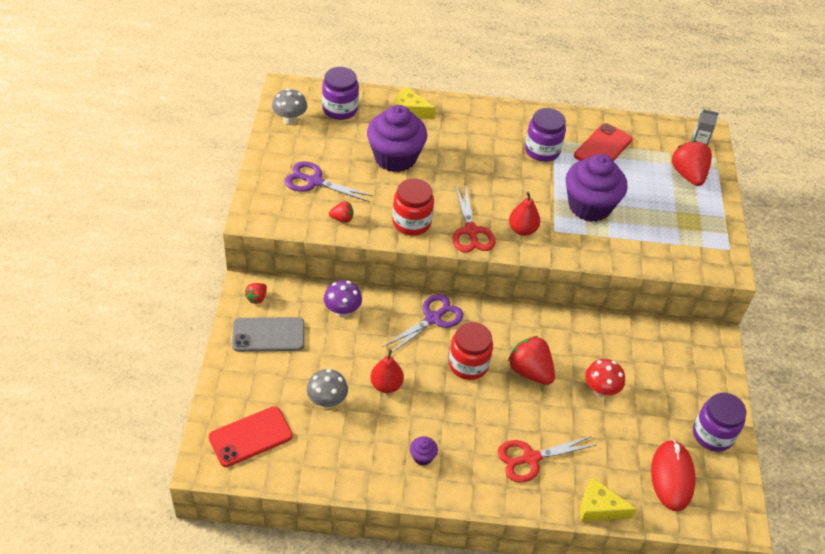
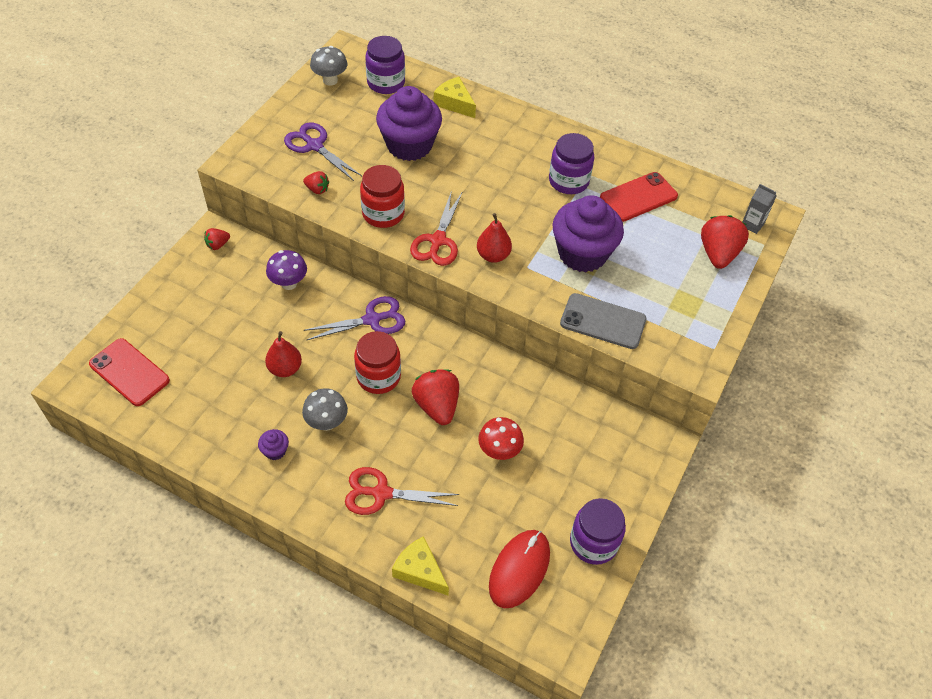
camera: 25 degrees right, 5 degrees up
(250, 436) = (129, 372): red phone -> red phone turned 45 degrees clockwise
(268, 335) = (206, 283): grey phone -> grey phone (603, 321)
(327, 401) = (219, 364): grey mushroom -> grey mushroom (327, 422)

